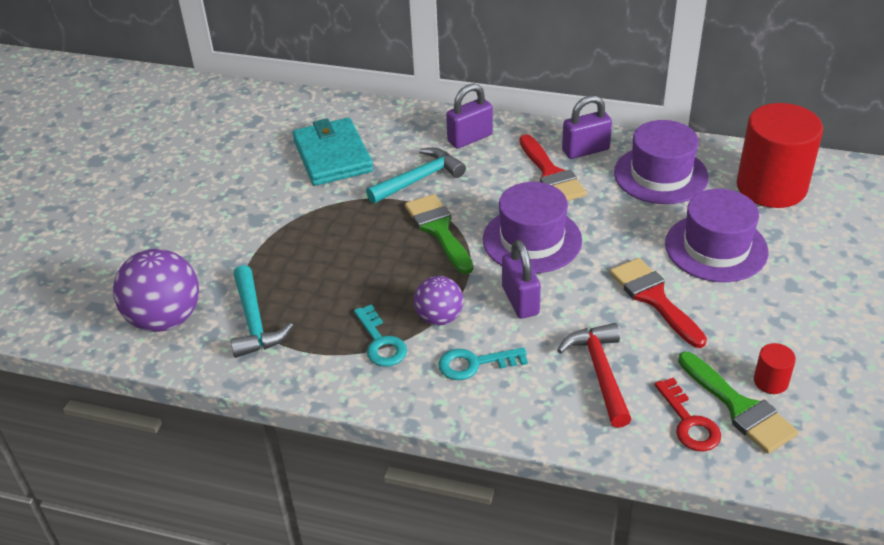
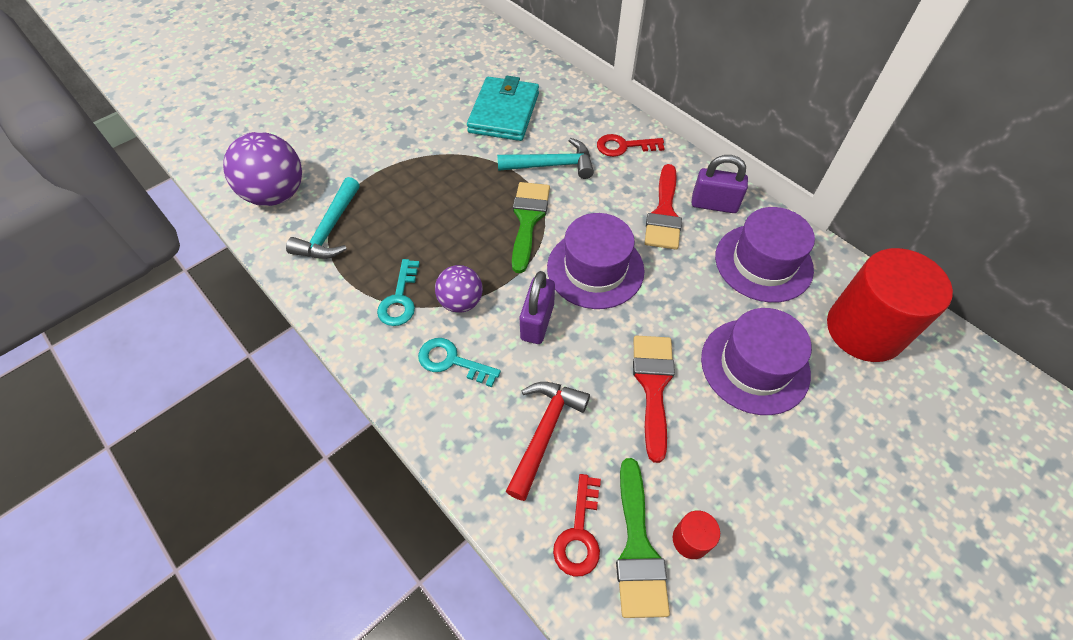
camera: 30 degrees right, 15 degrees up
(470, 138) = (624, 146): purple padlock -> red key

